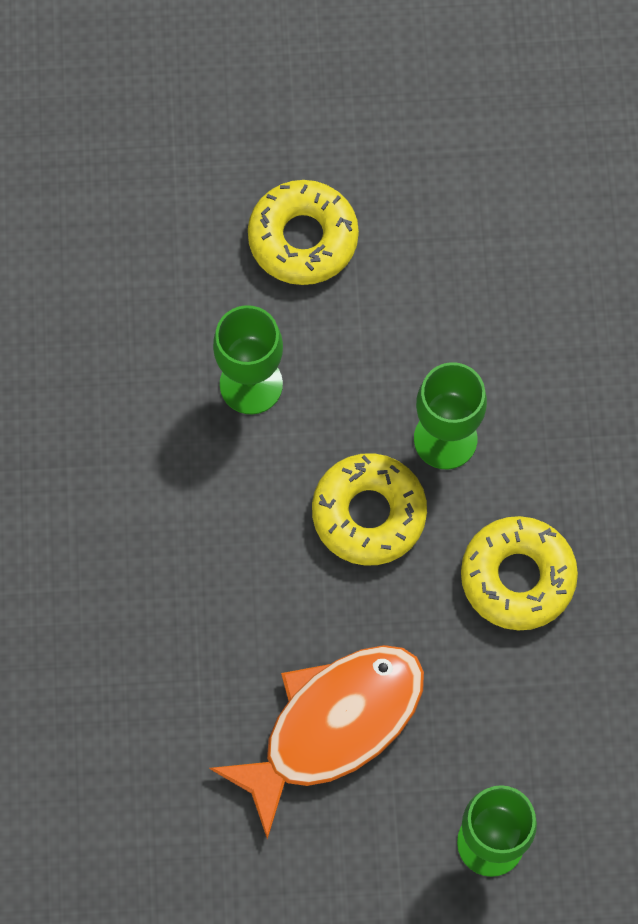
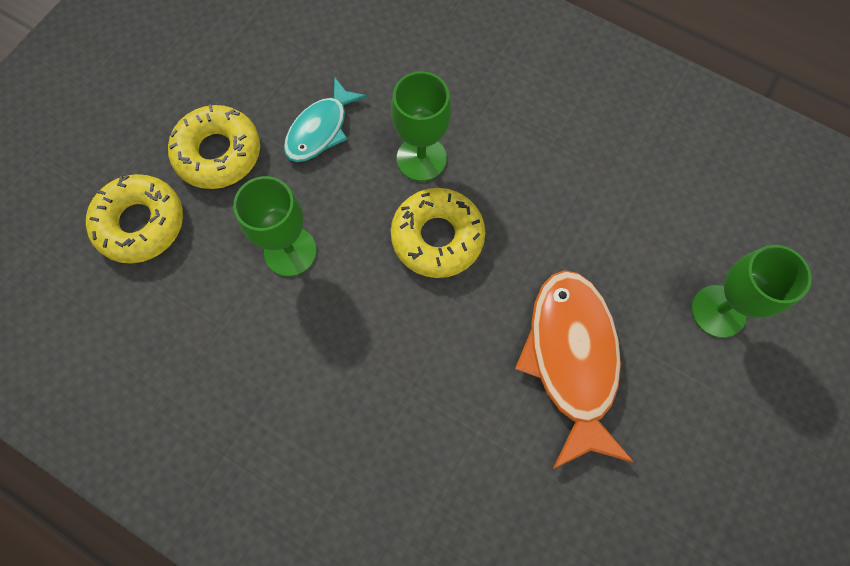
camera: 55 degrees left, 0 degrees up
(403, 316) = (320, 129): none -> turquoise fish
(517, 577) = (545, 177): yellow donut -> yellow donut (140, 223)

